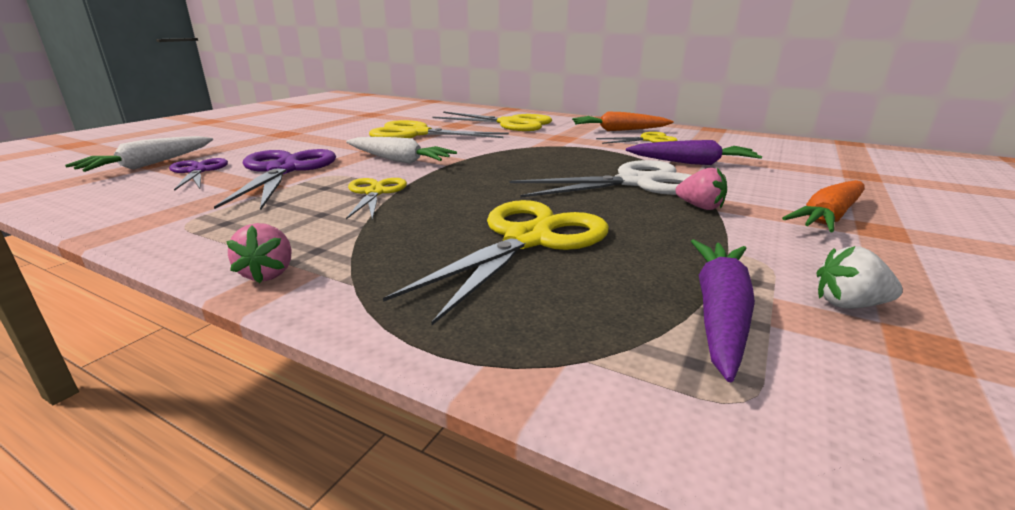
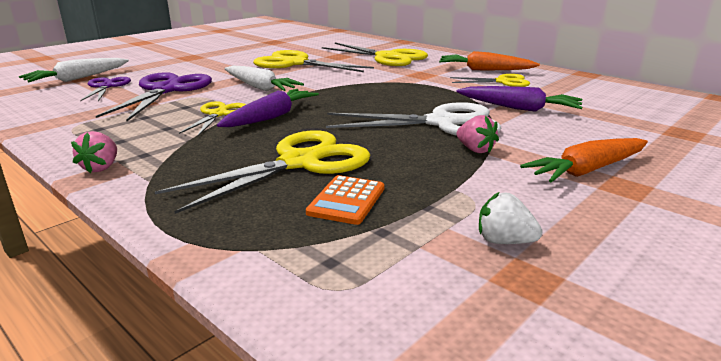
camera: 15 degrees right, 0 degrees up
(629, 279) = (347, 200): none -> orange calculator
(719, 313) = (388, 233): purple carrot -> purple carrot (270, 117)

